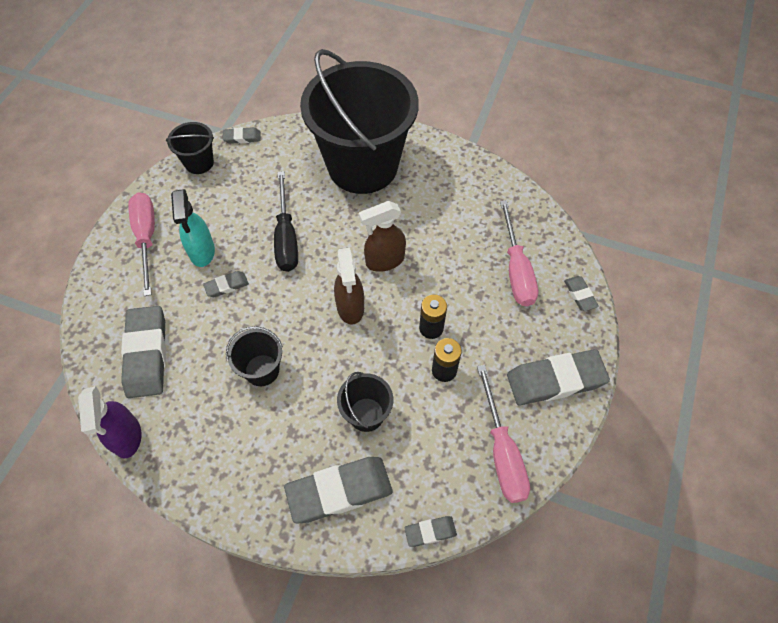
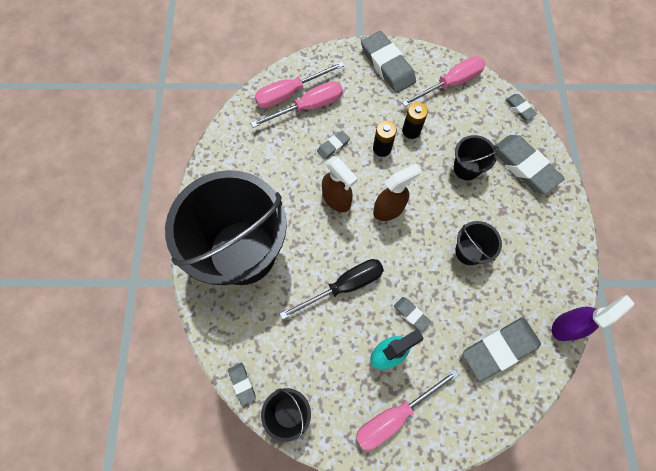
camera: 110 degrees left, 10 degrees up
(542, 256) = (289, 93): none -> pink screwdriver
(580, 295) = (314, 64): grey eraser -> grey eraser (333, 146)

